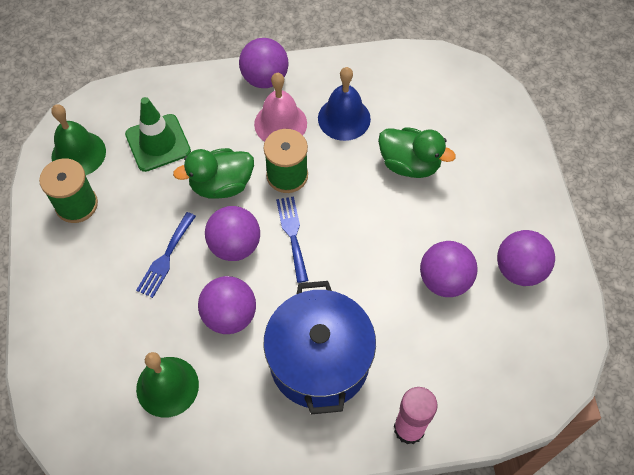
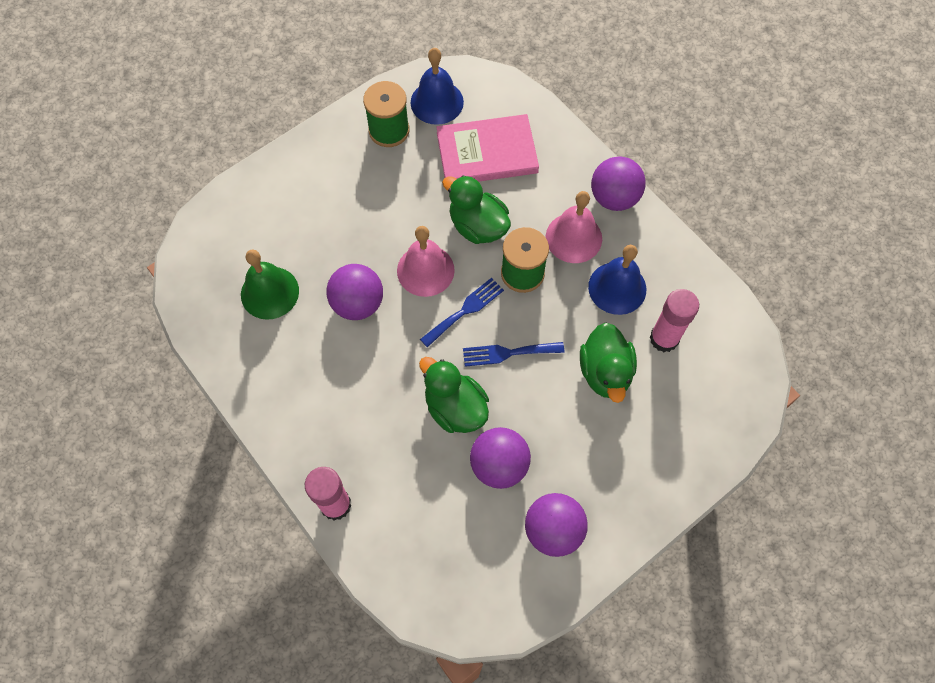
camera: 60 degrees right, 5 degrees up
(78, 154) = (437, 102): green bell -> blue bell
(158, 143) = (487, 153): green traffic cone -> pink book
(166, 258) = (381, 224): blue fork -> blue fork (508, 353)
(235, 245) = (425, 270): purple ball -> pink bell
(319, 361) = (357, 397): blue pot -> none
(375, 287) = (455, 408): none -> green duck
(406, 111) = (664, 338): none -> pink glue stick

